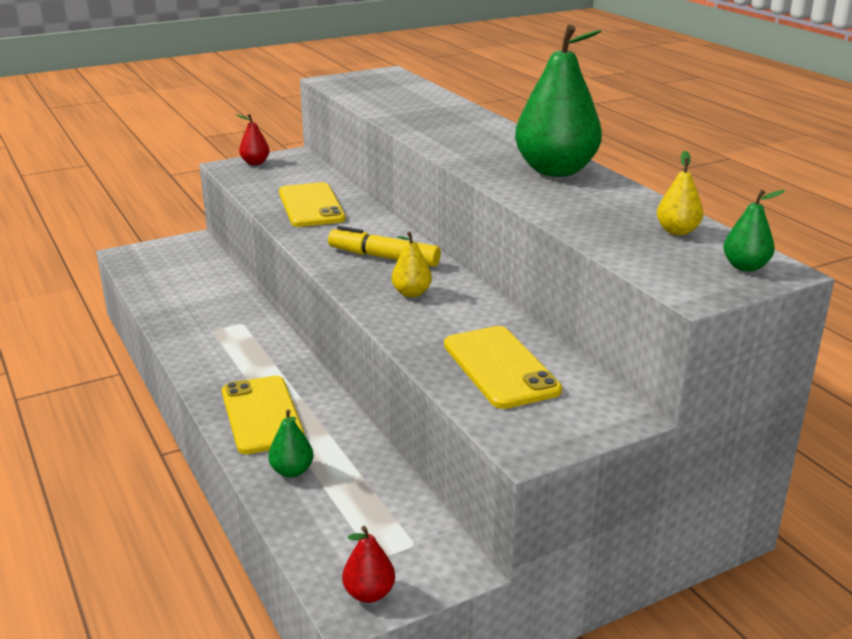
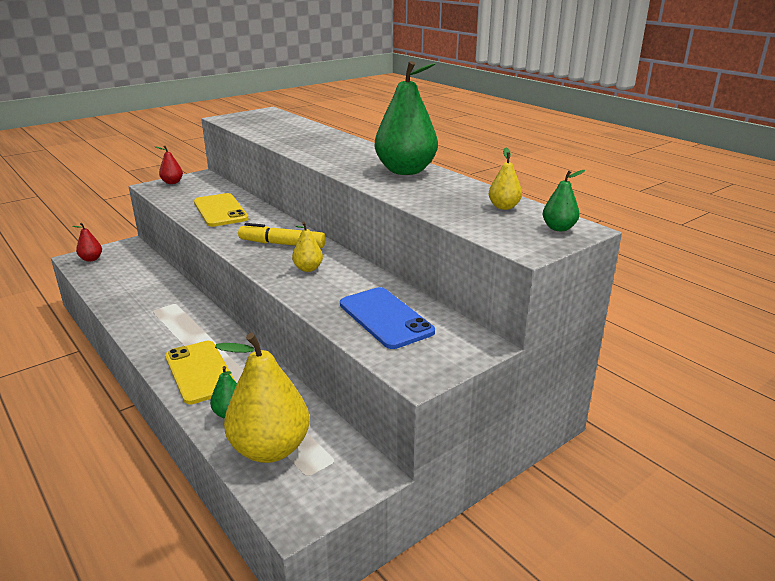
camera: 10 degrees left, 0 degrees up
(335, 520) = (270, 449): none -> yellow pear
(369, 593) = (306, 504): red pear -> red pear (91, 259)
(500, 367) = (385, 318): yellow phone -> blue phone

